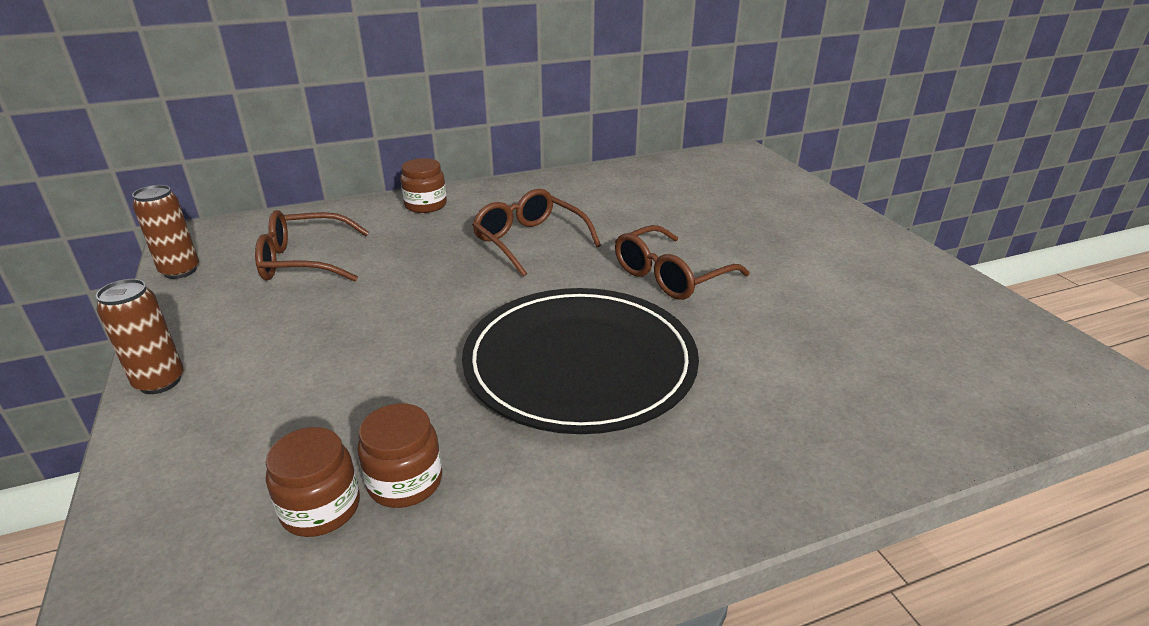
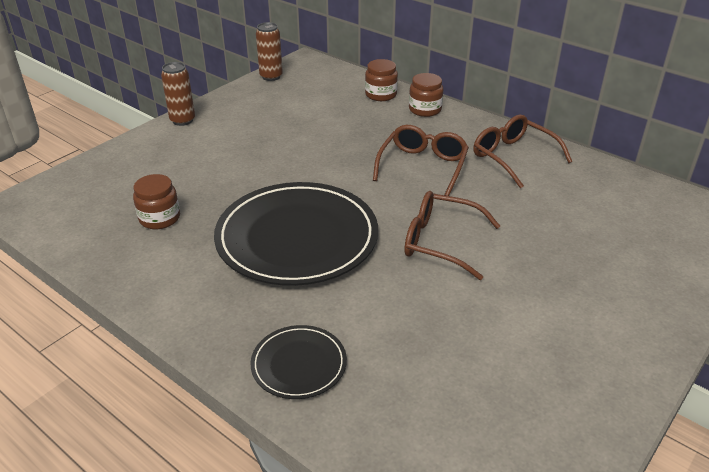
camera: 60 degrees right, 5 degrees up
(304, 261) = (315, 103): brown glasses -> brown glasses (513, 157)
(321, 508) = (130, 203): brown jar -> brown jar (381, 95)
(823, 436) = (299, 364): none -> black plate

